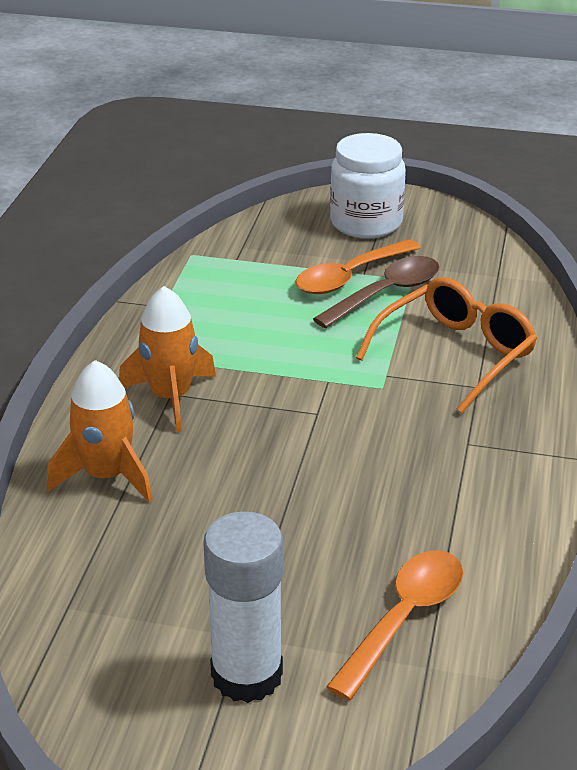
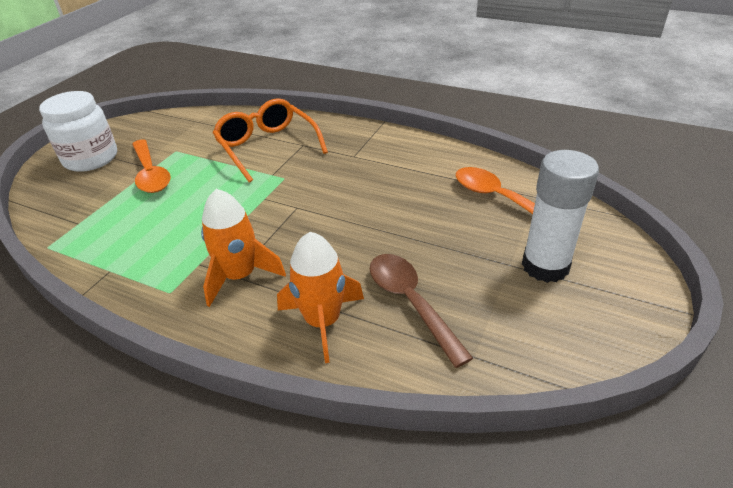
camera: 75 degrees left, 5 degrees up
(386, 293) = (183, 162): brown spoon -> brown spoon (411, 303)

